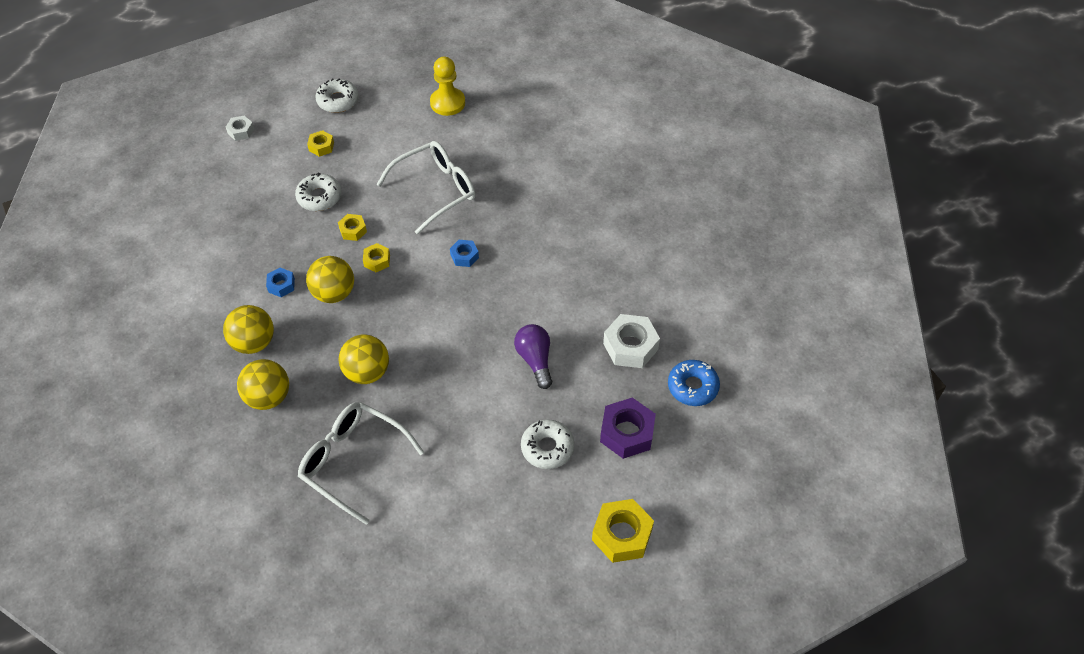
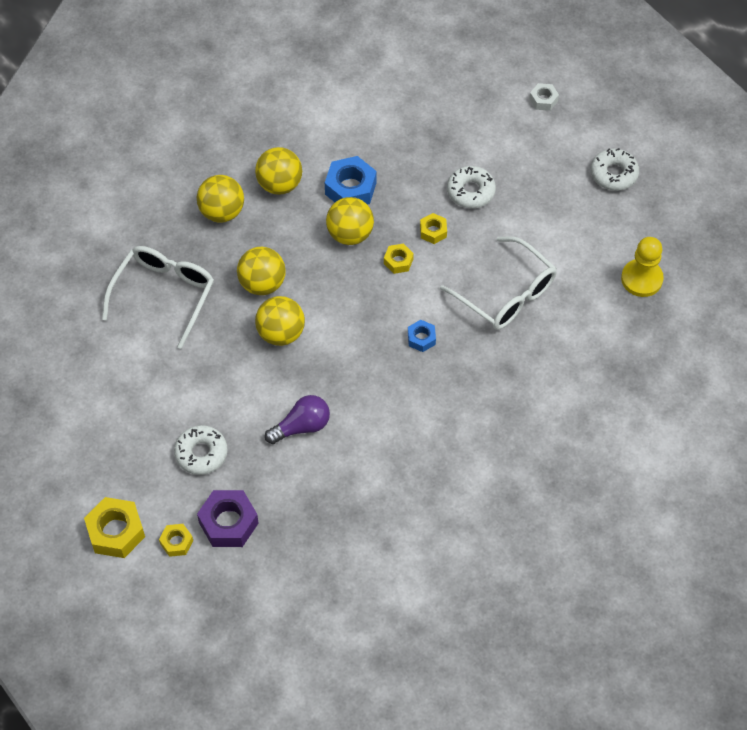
camera: 80 degrees right, 5 degrees up
(281, 285) = (350, 188): blue nut -> blue nut, size x1.81
(321, 146) = (541, 176): yellow nut -> yellow nut (176, 542)
(428, 364) = (281, 333): none -> yellow ball
(630, 346) = (335, 514): white nut -> none
(692, 387) = (294, 580): blue donut -> none

